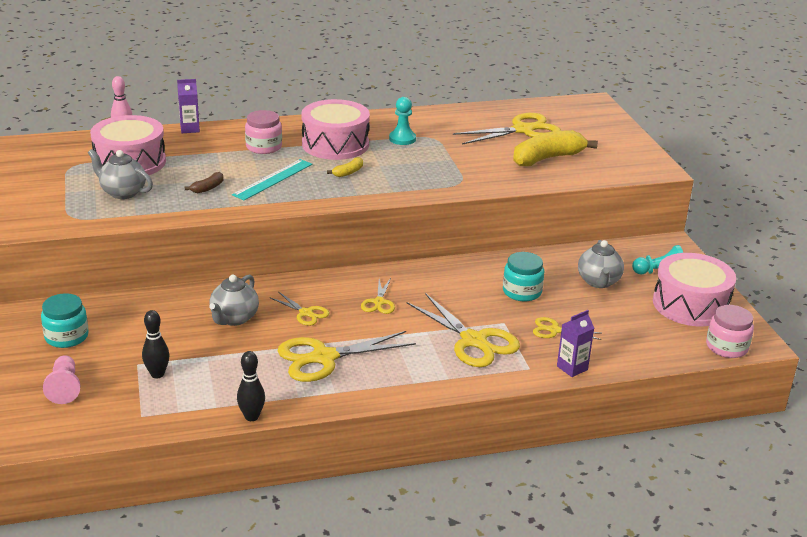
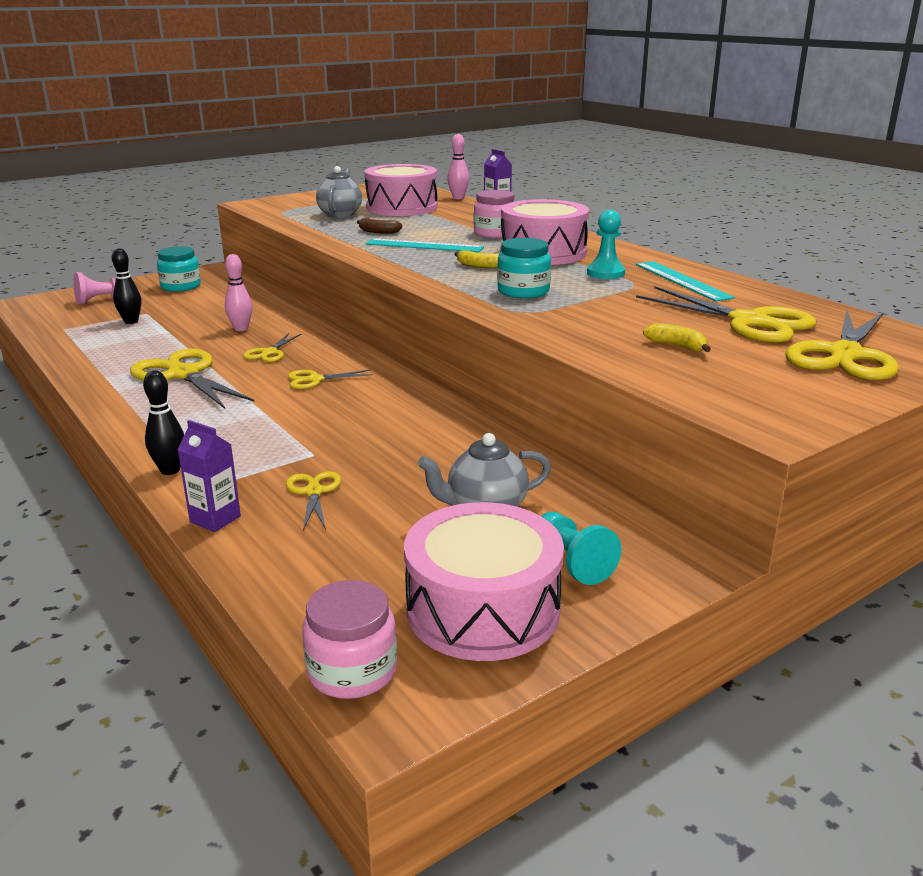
camera: 70 degrees right, 5 degrees down
(234, 318) = (241, 329): grey teapot -> pink bowling pin
(251, 417) = (65, 365): black bowling pin -> black bowling pin (170, 470)
(437, 123) = (682, 280): none -> turquoise ruler
(473, 341) = (256, 442): yellow scissors -> yellow scissors (844, 355)
(522, 292) = (405, 454): turquoise jar -> turquoise jar (523, 291)
(547, 158) = (677, 346): yellow banana -> yellow banana, size x0.45

